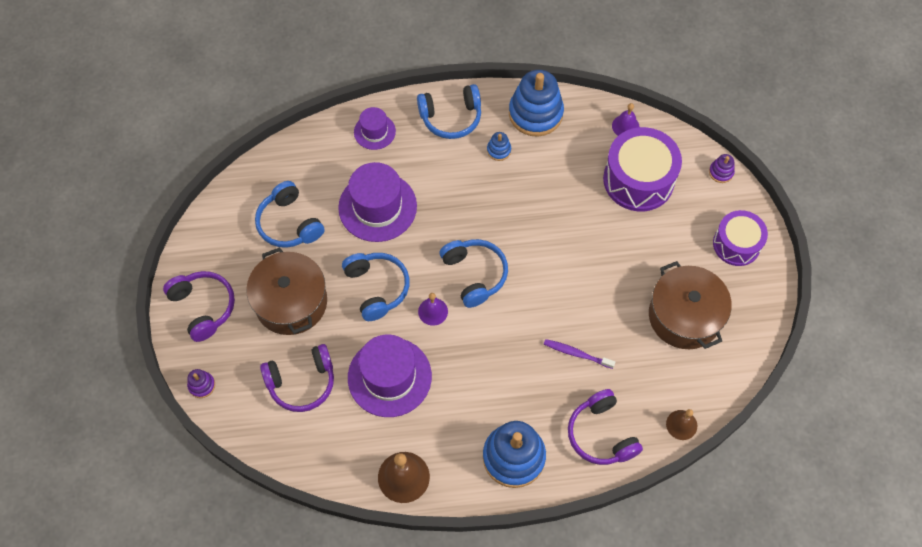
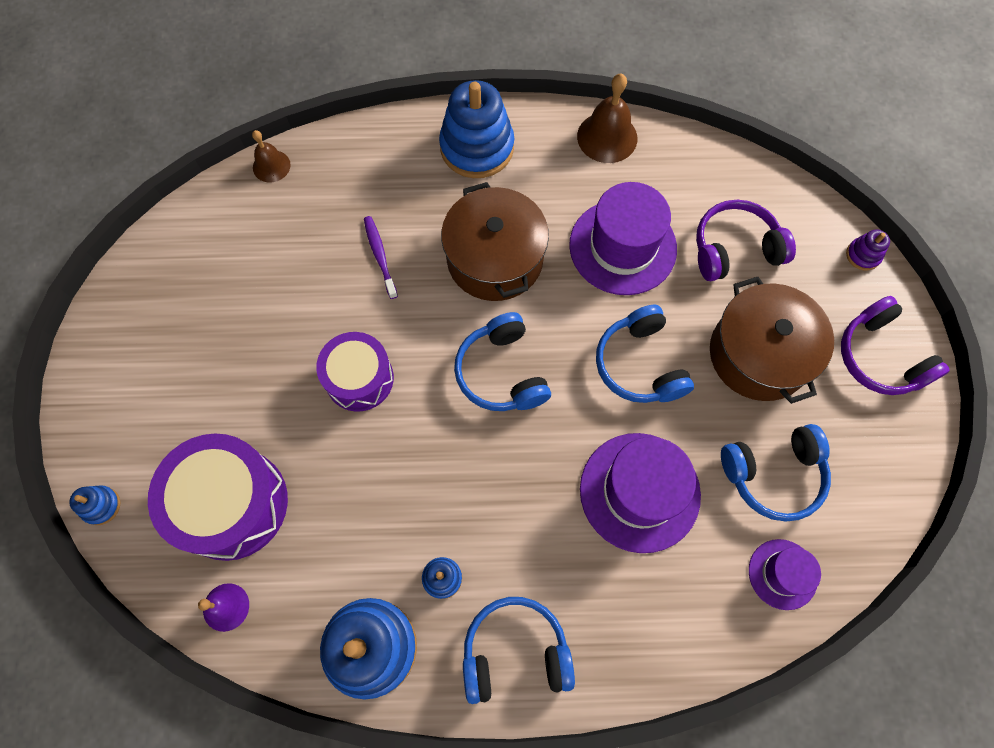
camera: 175 degrees left, 5 degrees up
(289, 223) = (773, 475): blue headphones -> blue headphones turned 105 degrees clockwise
(374, 131) = (645, 634): purple hat -> purple hat (782, 574)
(433, 311) = (563, 325): purple bell -> none
(577, 354) = (380, 256): purple toothbrush -> purple toothbrush turned 135 degrees counterclockwise
(601, 434) = (369, 163): purple headphones -> none
(684, 316) = (227, 292): brown pot -> brown pot (495, 259)
(721, 172) = (101, 506): purple stacking toy -> blue stacking toy
(736, 244) = (121, 386): purple drum -> purple drum (359, 378)

